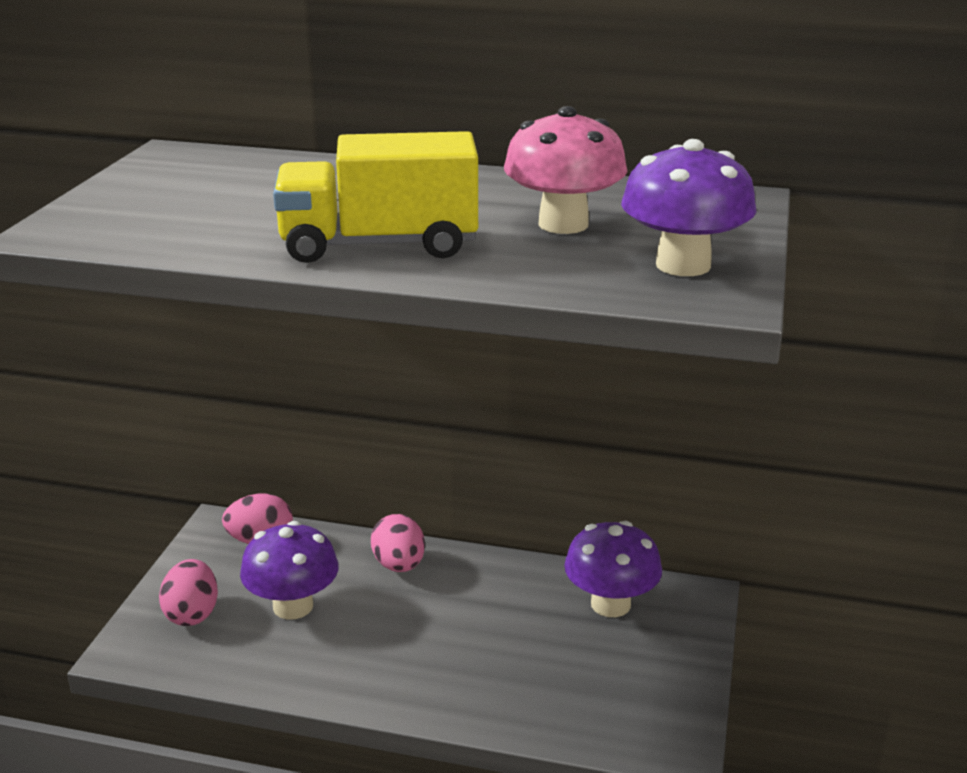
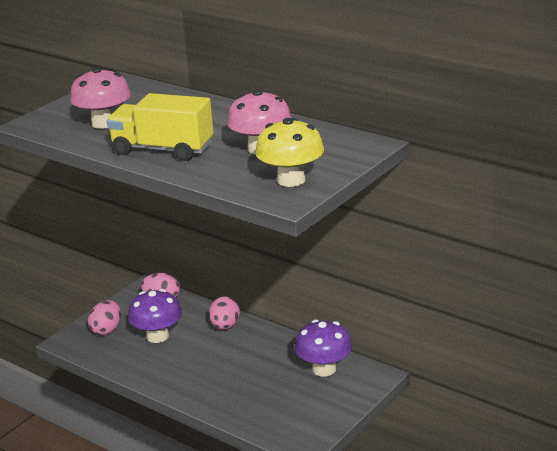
camera: 25 degrees right, 0 degrees up
(212, 216) = (104, 123): none -> pink mushroom
(683, 265) = (291, 180): purple mushroom -> yellow mushroom

